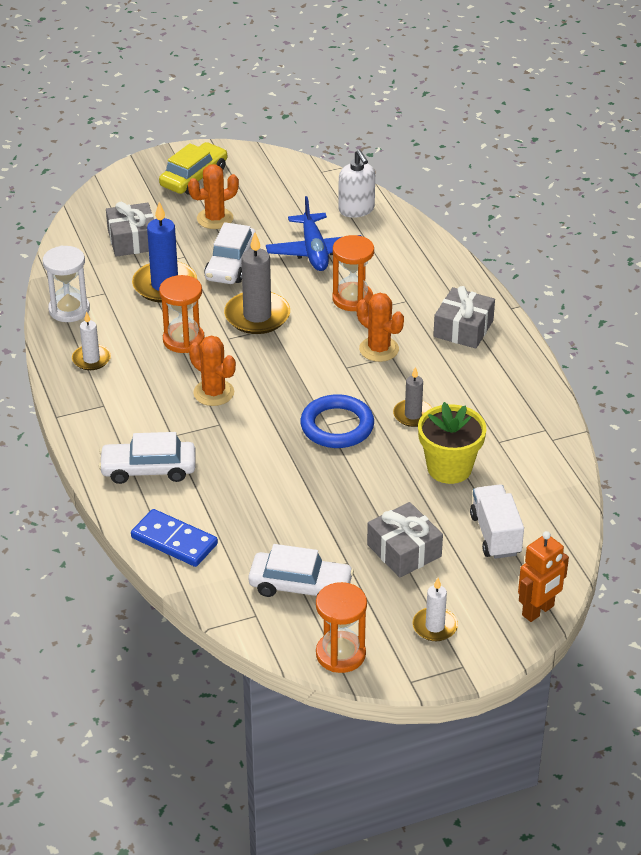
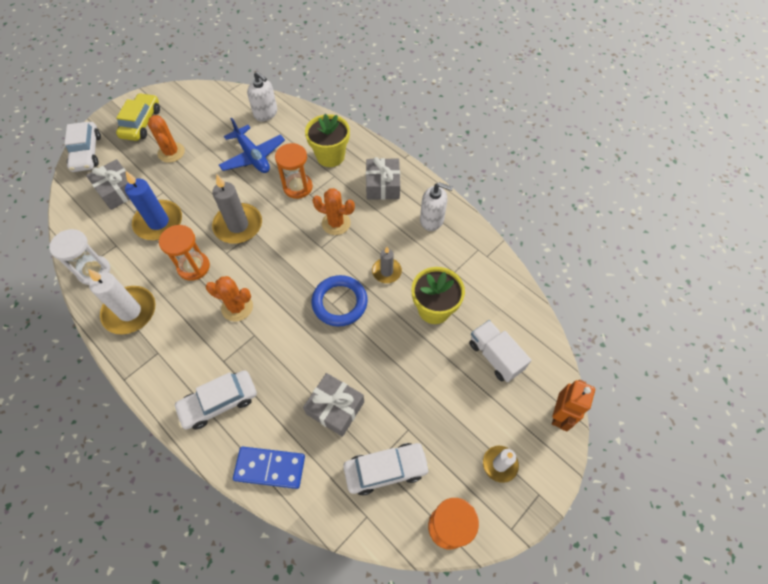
camera: 25 degrees left, 20 degrees up
(91, 359) = (130, 312): white candle -> white candle, size x1.74
(215, 219) = (171, 152): orange cactus -> orange cactus turned 60 degrees counterclockwise
(231, 264) = (199, 187): white car -> white car (87, 152)
(404, 550) = (442, 399): grey gift -> grey gift (335, 408)
(413, 279) = (330, 156): none -> yellow flower pot
(505, 382) = (432, 220): none -> white soap dispenser

